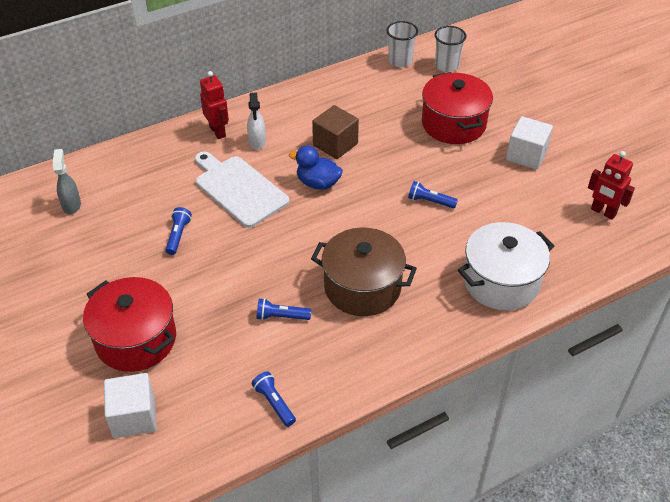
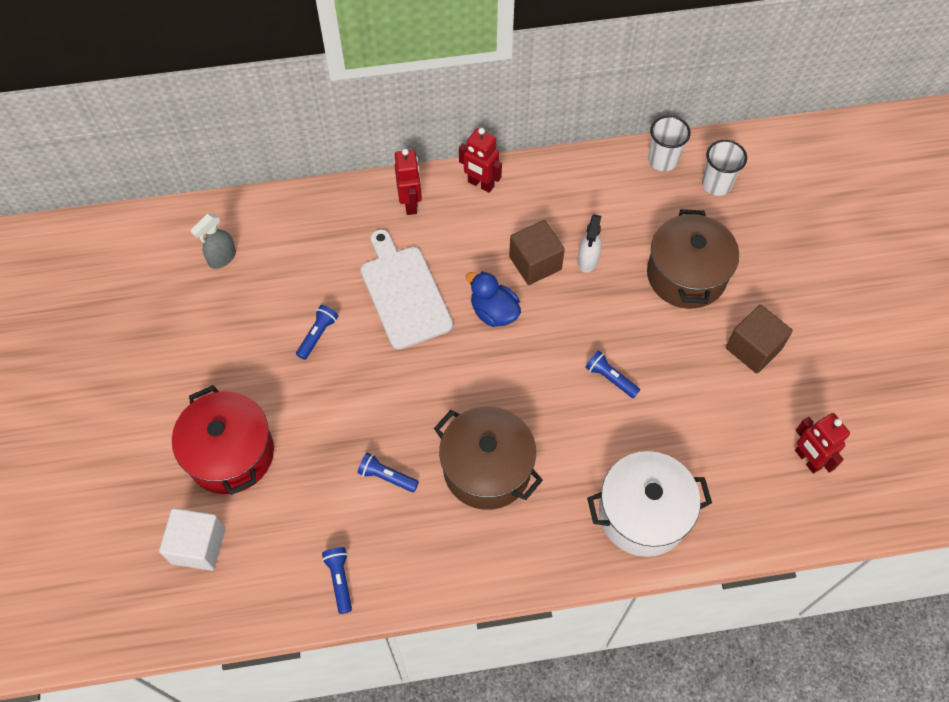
camera: 20 degrees right, 15 degrees up
(71, 205) = (222, 258): grey spray bottle -> grey spray bottle turned 150 degrees counterclockwise
(257, 142) = (448, 232): white spray bottle -> white spray bottle (587, 260)
(268, 106) = (480, 184): none -> red robot
(453, 124) = (686, 275): red pot -> brown pot
(526, 155) = (753, 348): white cube -> brown cube

